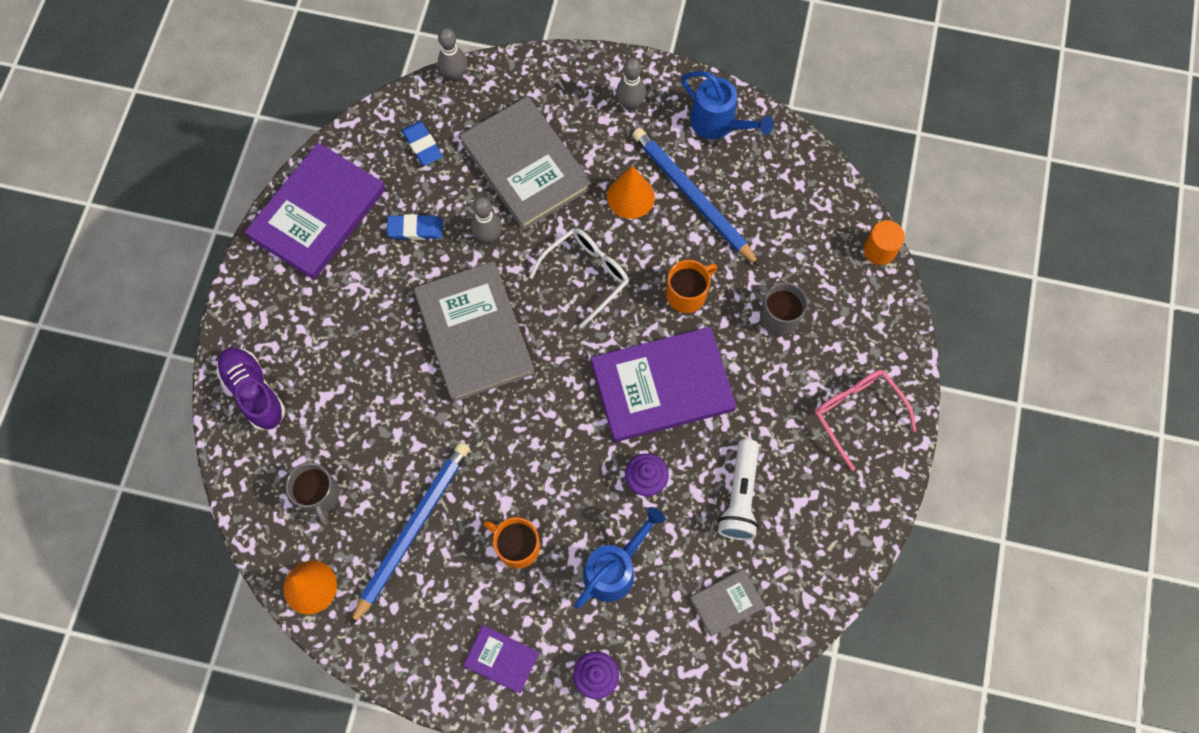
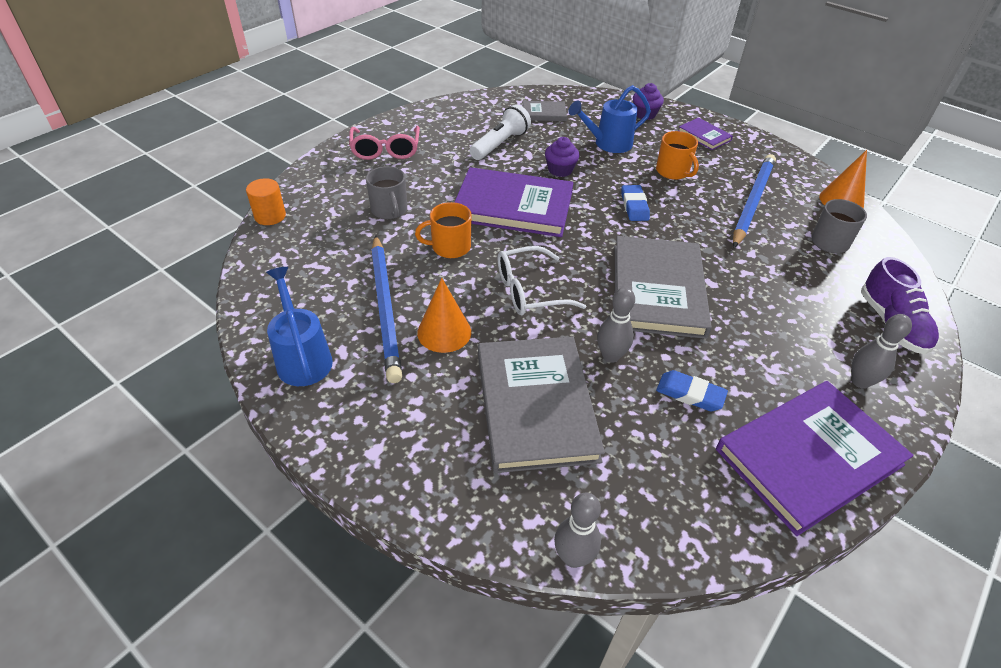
camera: 155 degrees left, 25 degrees down
(412, 529) = (752, 202): blue pencil -> blue pencil turned 150 degrees clockwise
(422, 145) = (653, 481): blue eraser -> blue eraser (634, 206)
(630, 104) = (376, 417): grey bowling pin -> grey bowling pin (860, 381)

